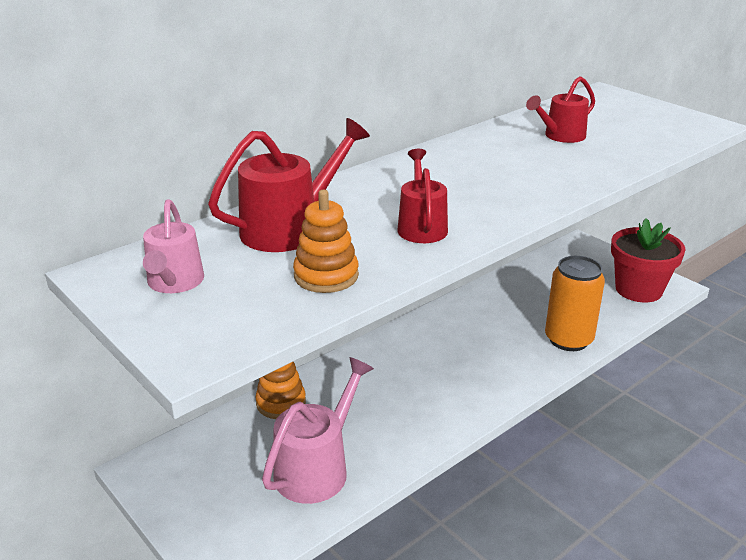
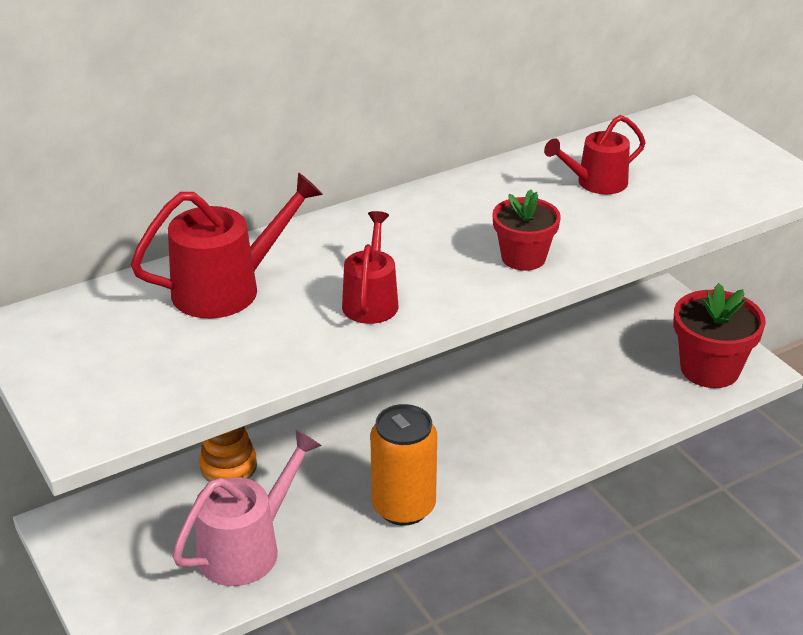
camera: 10 degrees right, 5 degrees up
(174, 283) = (88, 346): pink watering can -> none
(326, 276) = (244, 354): orange stacking toy -> none
(533, 187) = (523, 258): none -> red flower pot
(568, 339) = (591, 427): orange can -> orange can (403, 507)

